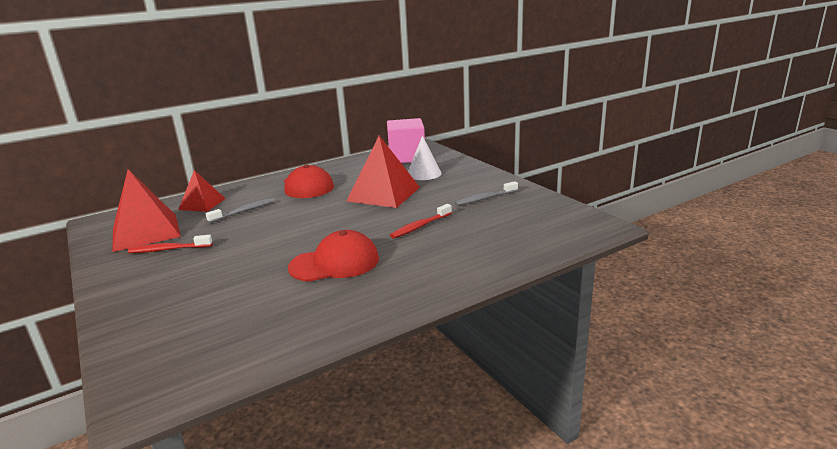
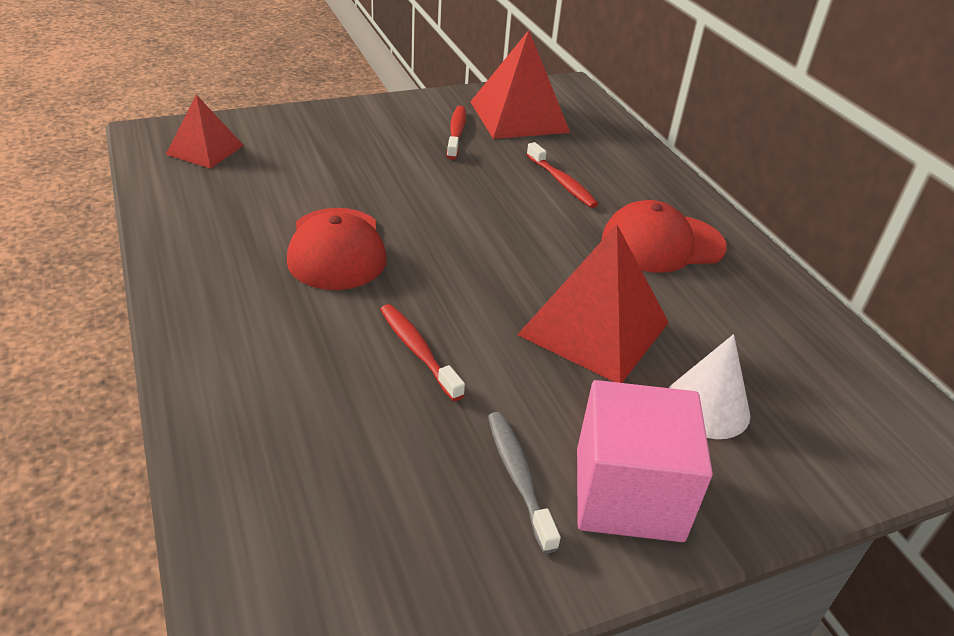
camera: 95 degrees right, 15 degrees up
(202, 204) = (604, 150): red pyramid -> red pyramid (205, 149)
(245, 211) = (562, 183): grey toothbrush -> red toothbrush
(407, 157) = (835, 398): pink cube -> pink cube (628, 494)

